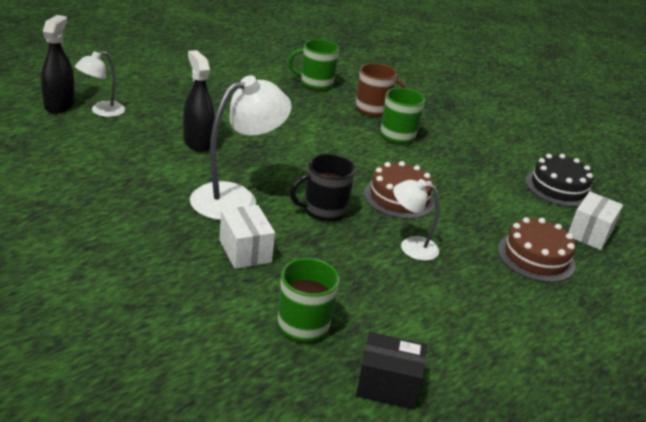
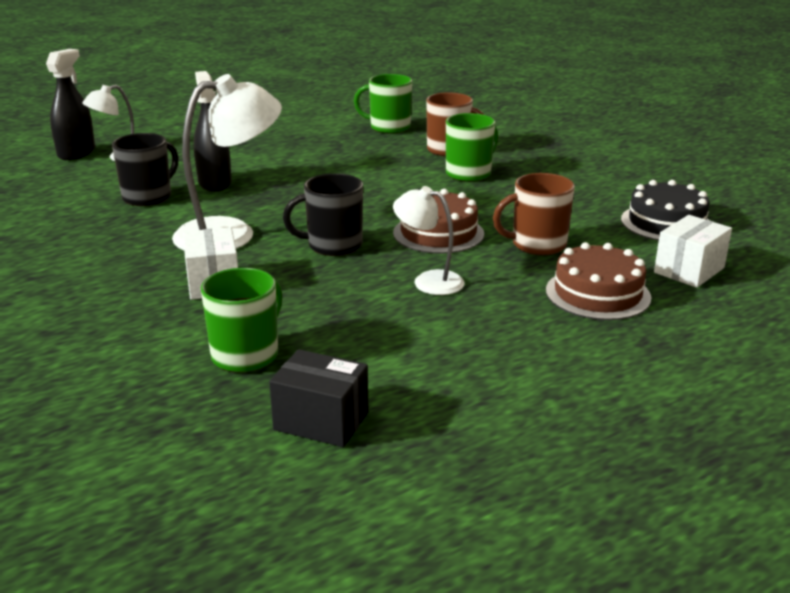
camera: 15 degrees right, 5 degrees down
(148, 157) = (148, 197): none -> black mug
(476, 209) = (537, 245): none -> brown mug

